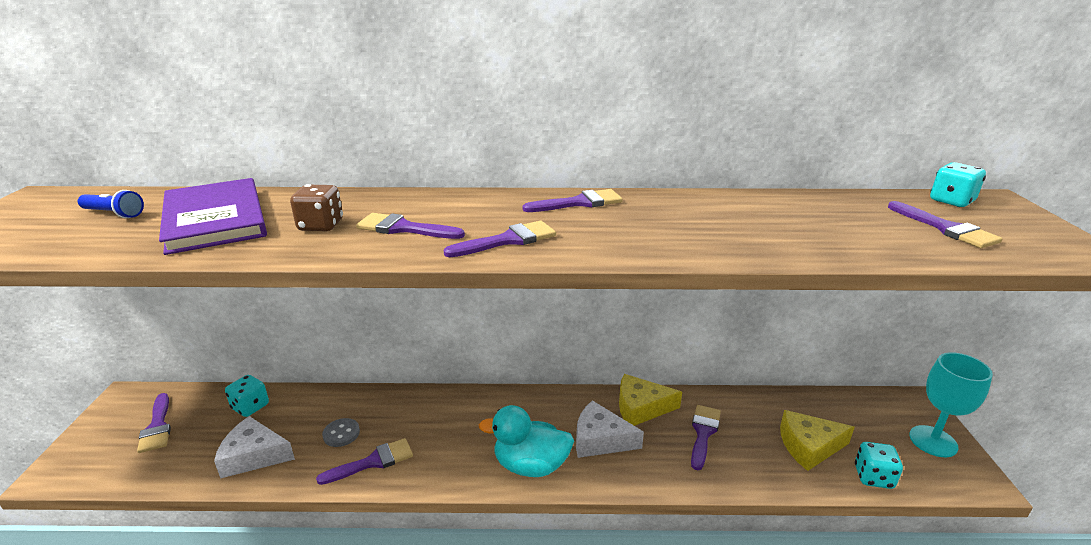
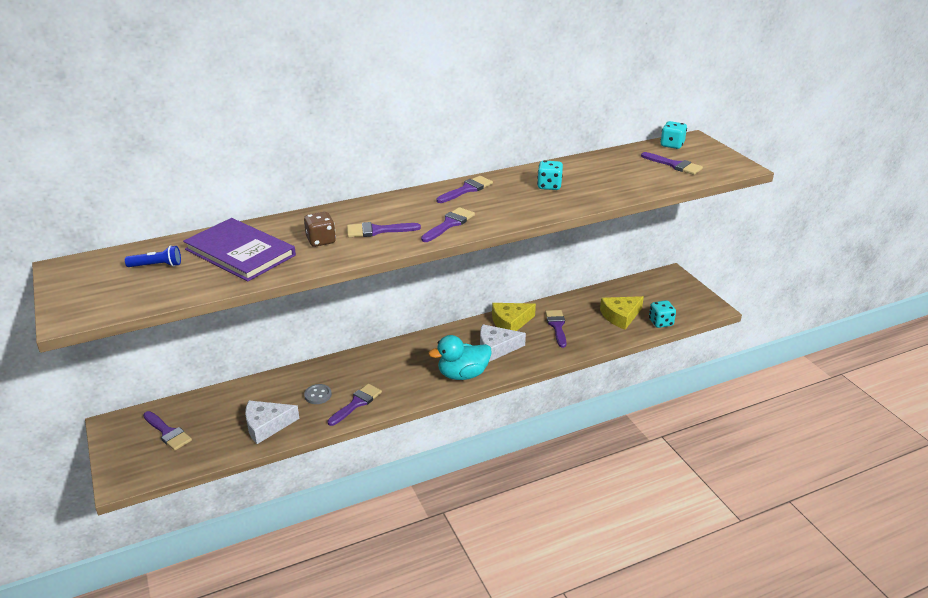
camera: 25 degrees left, 5 degrees up
(250, 407) = (229, 400): turquoise dice -> turquoise dice (549, 186)
(933, 441) = (686, 294): turquoise goblet -> none

